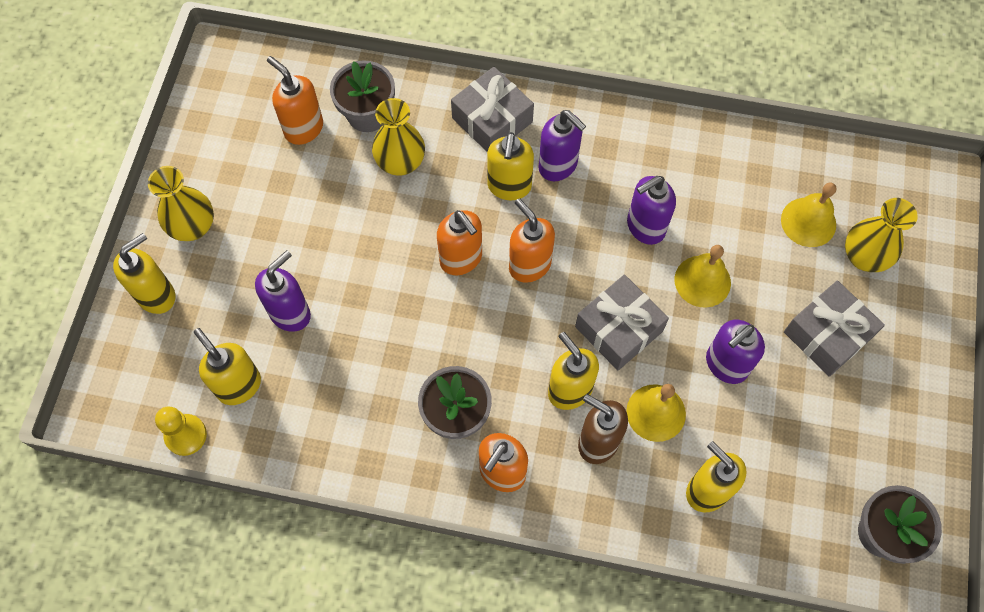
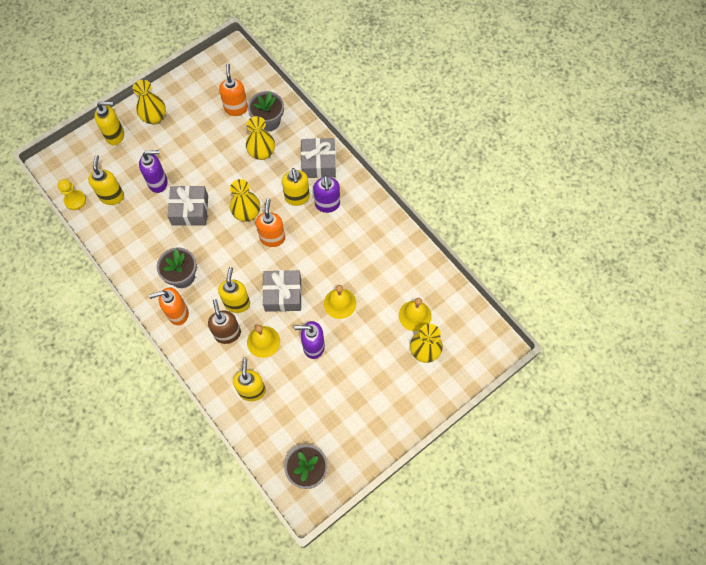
camera: 40 degrees right, 0 degrees up
(461, 259) = (247, 213): orange soap dispenser -> yellow vase
(509, 186) = (297, 198): yellow soap dispenser -> yellow soap dispenser turned 60 degrees counterclockwise
(645, 227) = (338, 260): purple soap dispenser -> none
(827, 335) = (371, 370): grey gift -> grey gift (190, 210)

